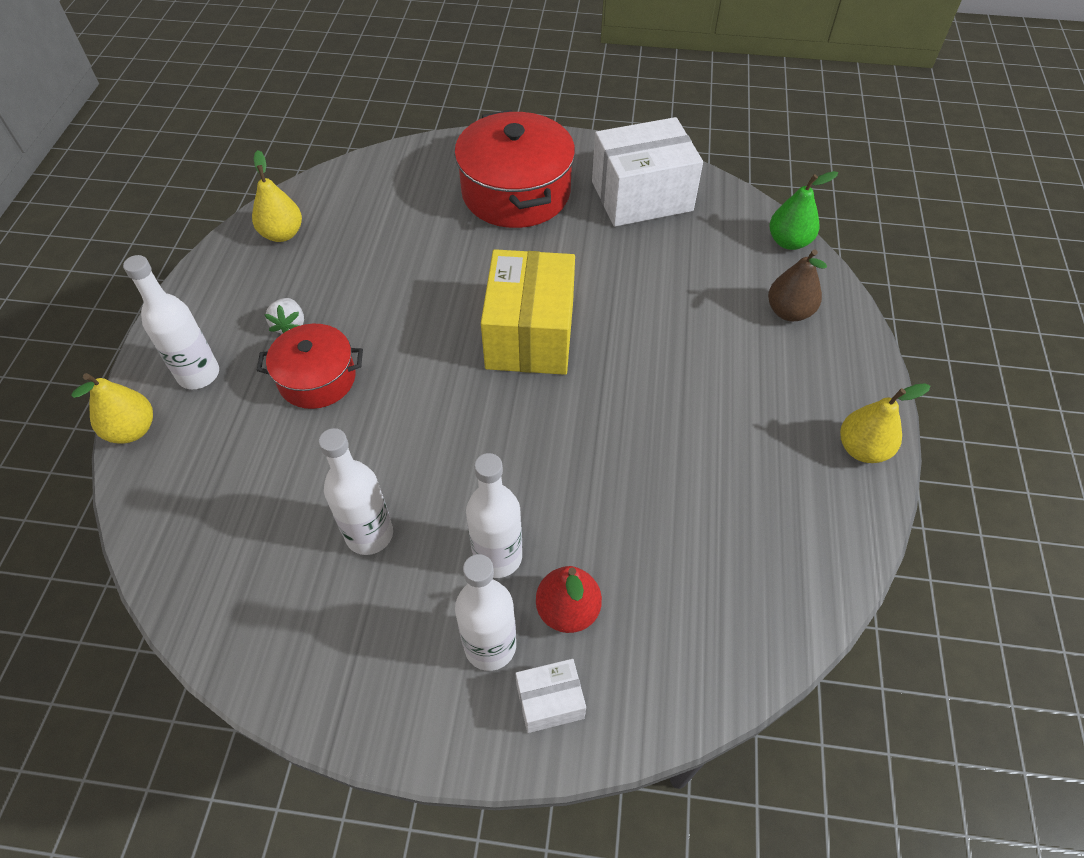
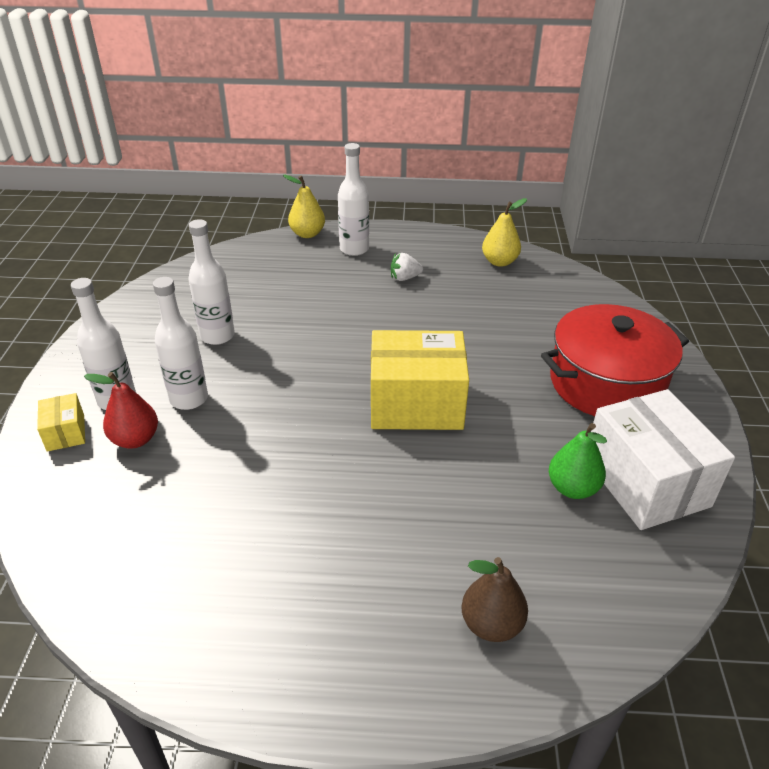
camera: 85 degrees right, 15 degrees down
(317, 379) = (354, 296): red pot -> none
(550, 701) = (66, 433): white box -> yellow box
(789, 241) = (622, 635): green pear -> green pear (572, 488)
(862, 449) = (282, 685): yellow pear -> none

